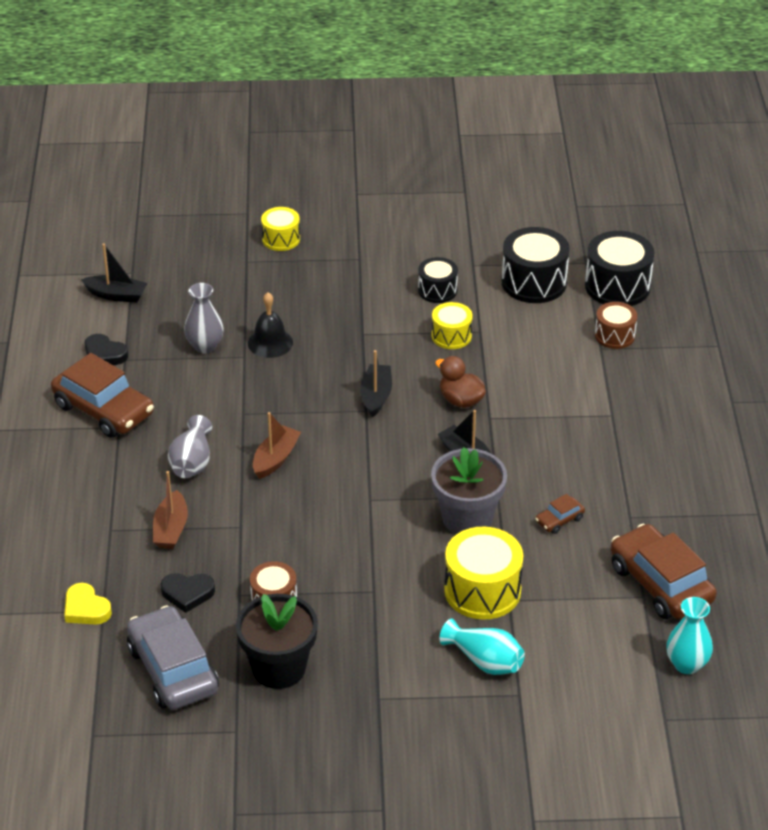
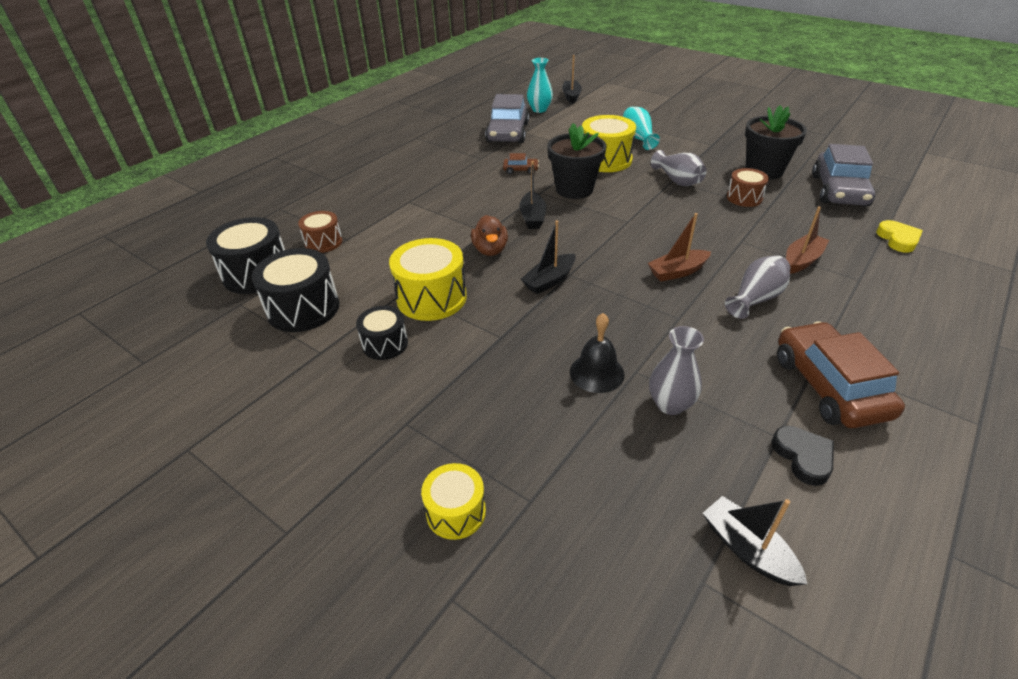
camera: 140 degrees left, 0 degrees up
(187, 593) = (808, 221): black heart -> none
(367, 593) = (677, 180): none -> grey vase
(451, 336) = (431, 298): yellow drum -> yellow drum, size x1.67
(467, 518) = (574, 189): grey flower pot -> black flower pot
(660, 583) = (508, 133): brown car -> grey car
(684, 731) = (571, 96): none -> black boat

